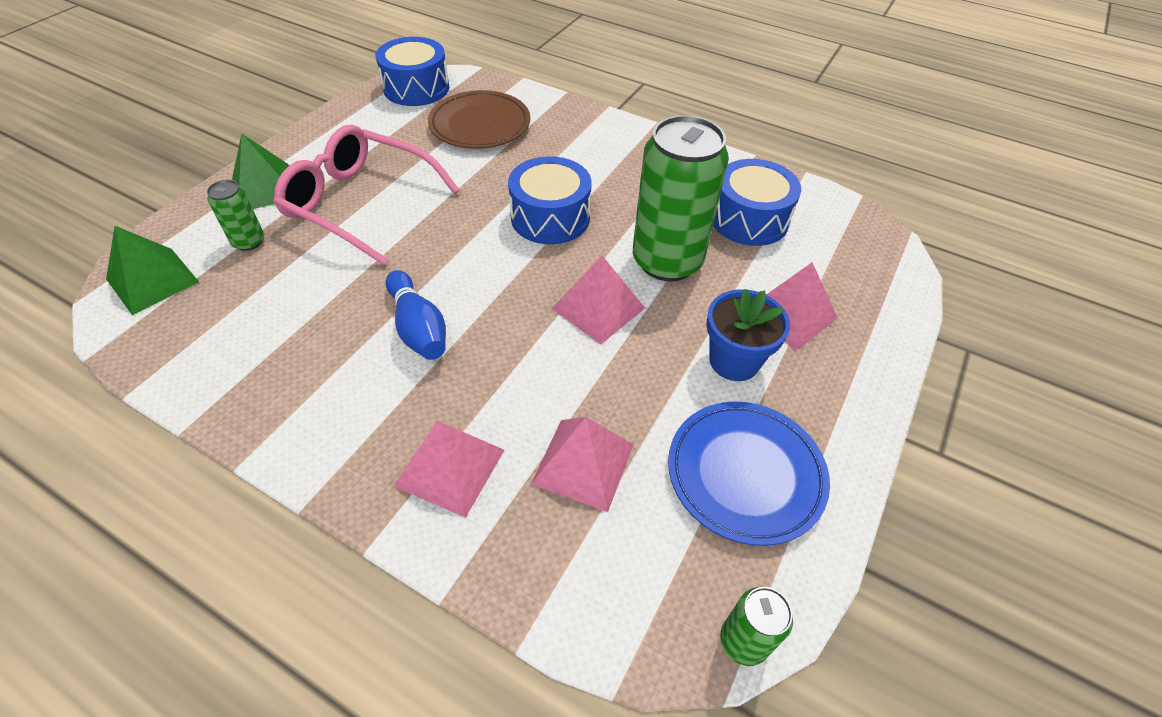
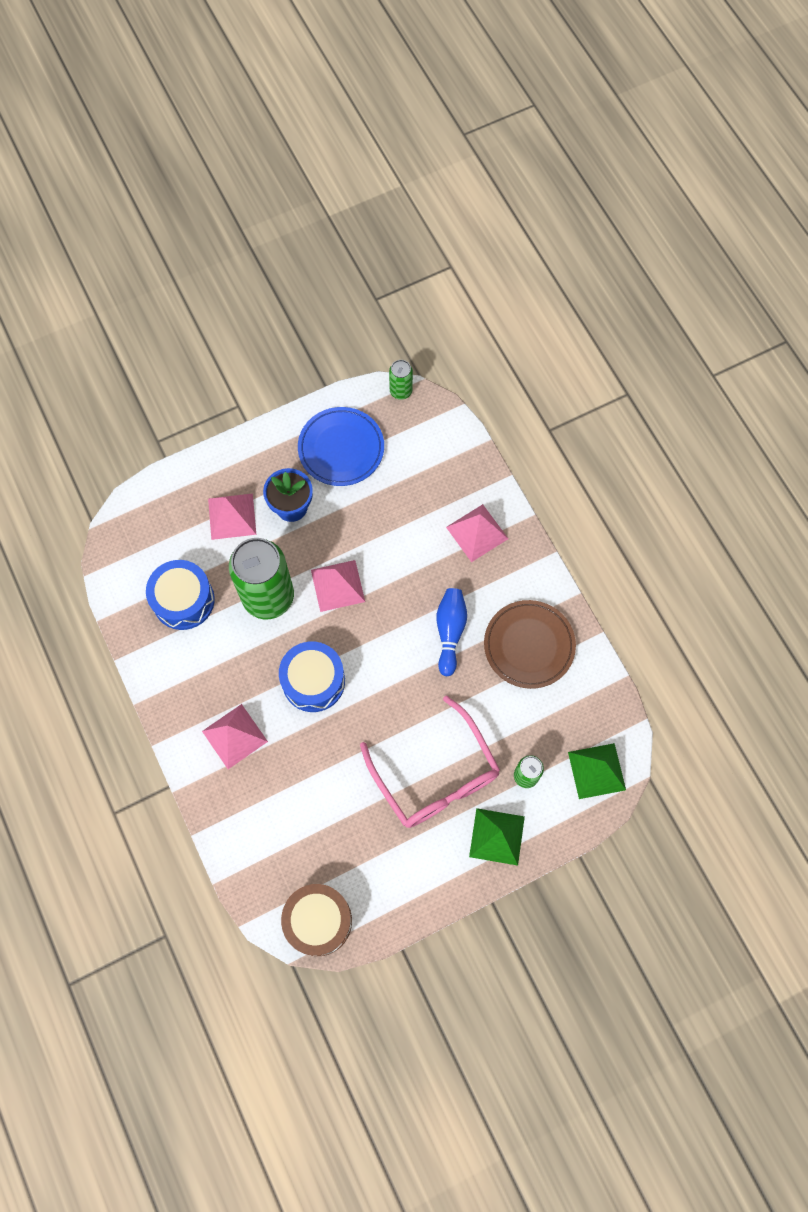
camera: 145 degrees left, 20 degrees up
(416, 88) = (318, 921): blue drum -> brown drum
(480, 125) = (296, 826): brown plate -> brown plate (529, 645)
(583, 464) = (412, 497): pink pyramid -> pink pyramid (234, 736)

